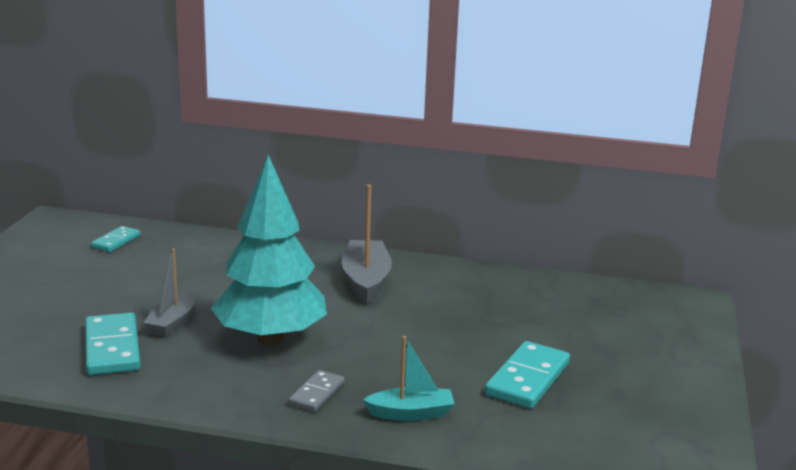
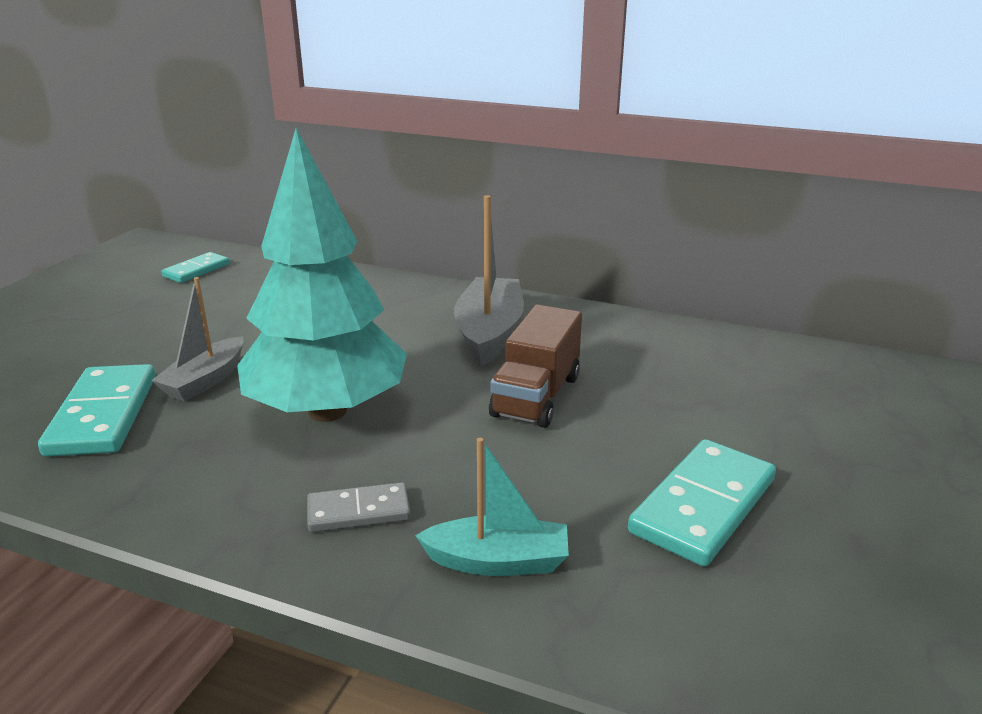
camera: 10 degrees right, 5 degrees up
(317, 394) = (358, 511): grey domino -> grey domino turned 45 degrees clockwise
(411, 322) = (536, 396): none -> brown truck

